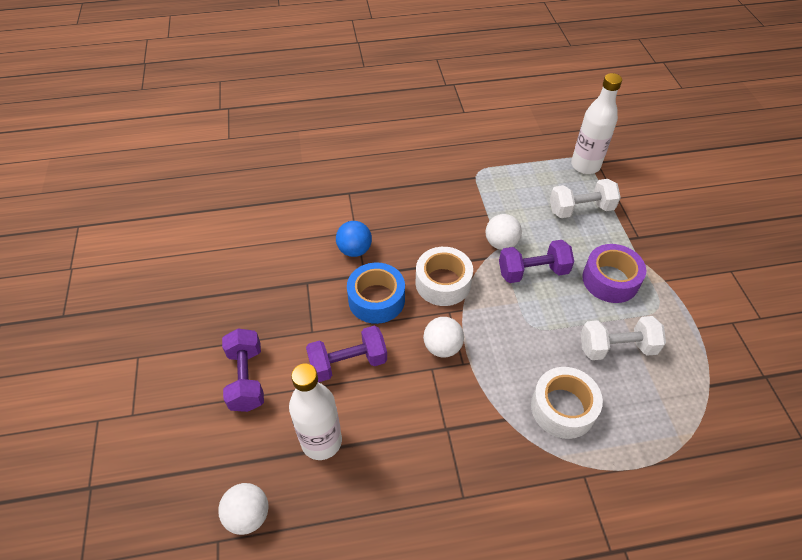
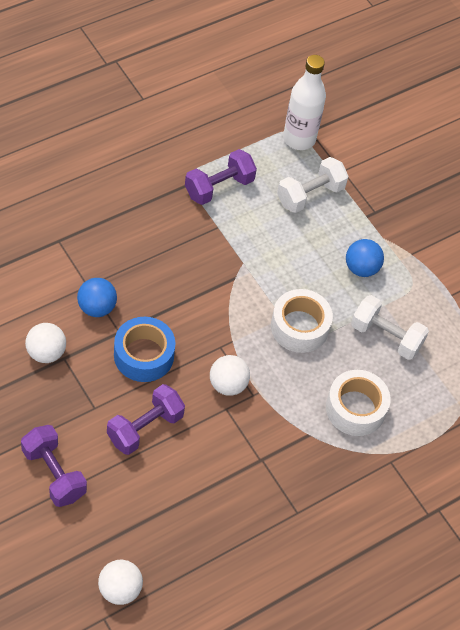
camera: 30 degrees left, 5 degrees up
(321, 441) = (154, 507): white bottle -> none
(443, 283) = (202, 318): white tape -> white tape (299, 327)
(501, 243) = (244, 257): white ball -> white ball (46, 352)
(533, 272) = (285, 280): purple dumbbell -> purple dumbbell (219, 187)
(610, 280) = (361, 268): purple tape -> blue ball
(616, 348) = (386, 336): white dumbbell -> white dumbbell turned 60 degrees clockwise

